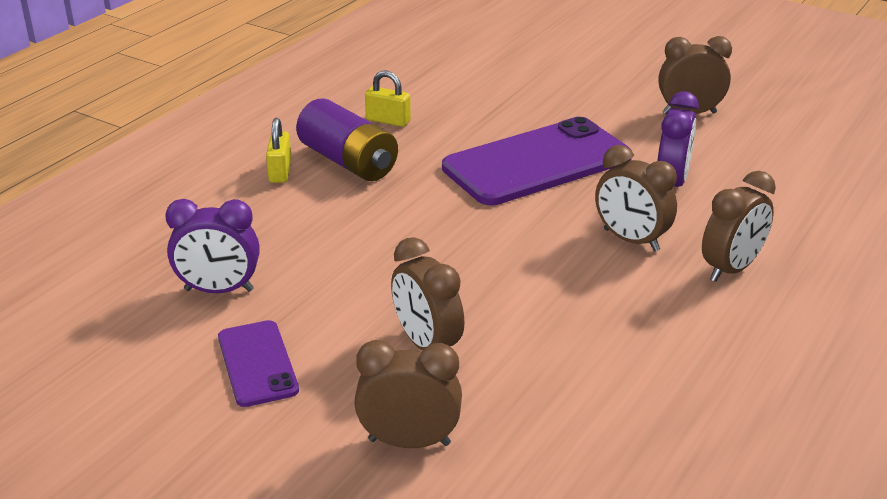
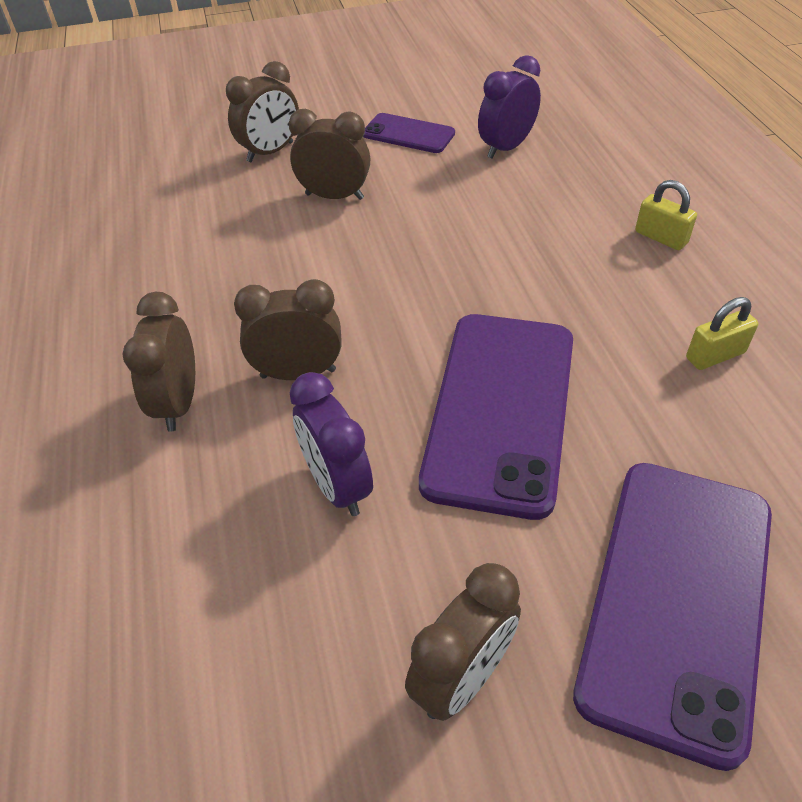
camera: 135 degrees right, 15 degrees up
(348, 162) = (640, 283): purple battery -> none
(569, 86) = (677, 599): none -> purple phone

